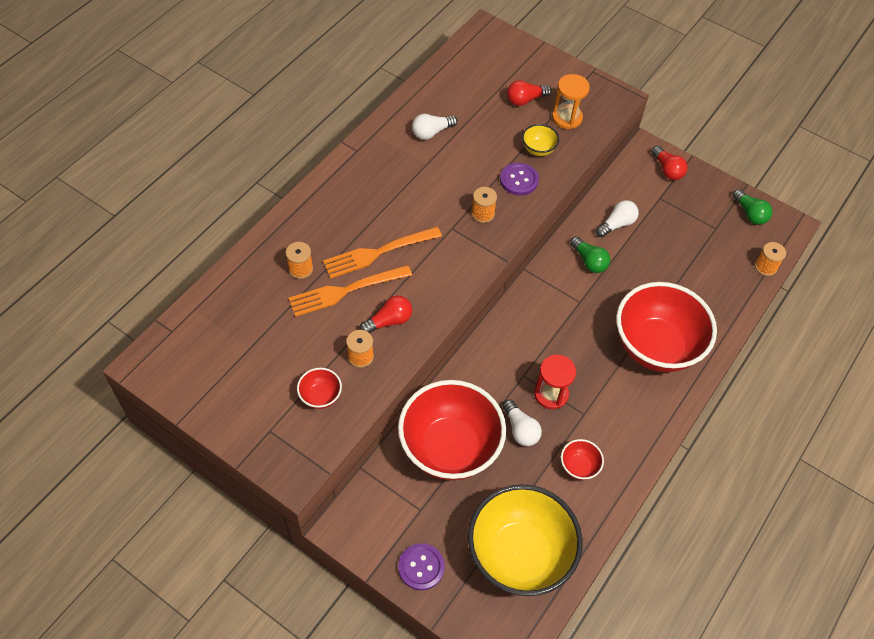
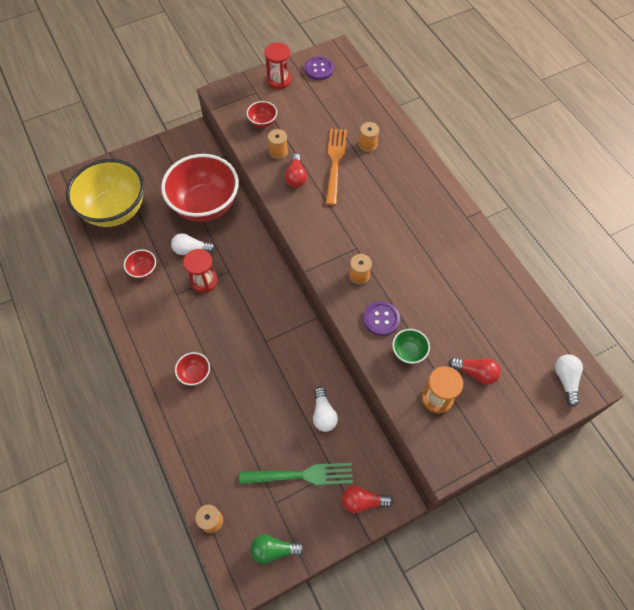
camera: 120 degrees right, 5 degrees up
(233, 412) = (279, 80): none -> red hourglass
(378, 253) = (358, 193): orange fork -> none
(421, 567) = (145, 160): purple button -> purple button (319, 69)
(431, 132) = (465, 277): white light bulb -> white light bulb (565, 380)
(525, 100) = (475, 373): red light bulb -> red light bulb turned 105 degrees clockwise
(538, 149) = (408, 352): yellow bowl -> green bowl
(589, 261) = (298, 369): green light bulb -> none
(656, 347) = (195, 374): red bowl -> red bowl, size x0.41
(680, 219) = (301, 475): none -> green fork

